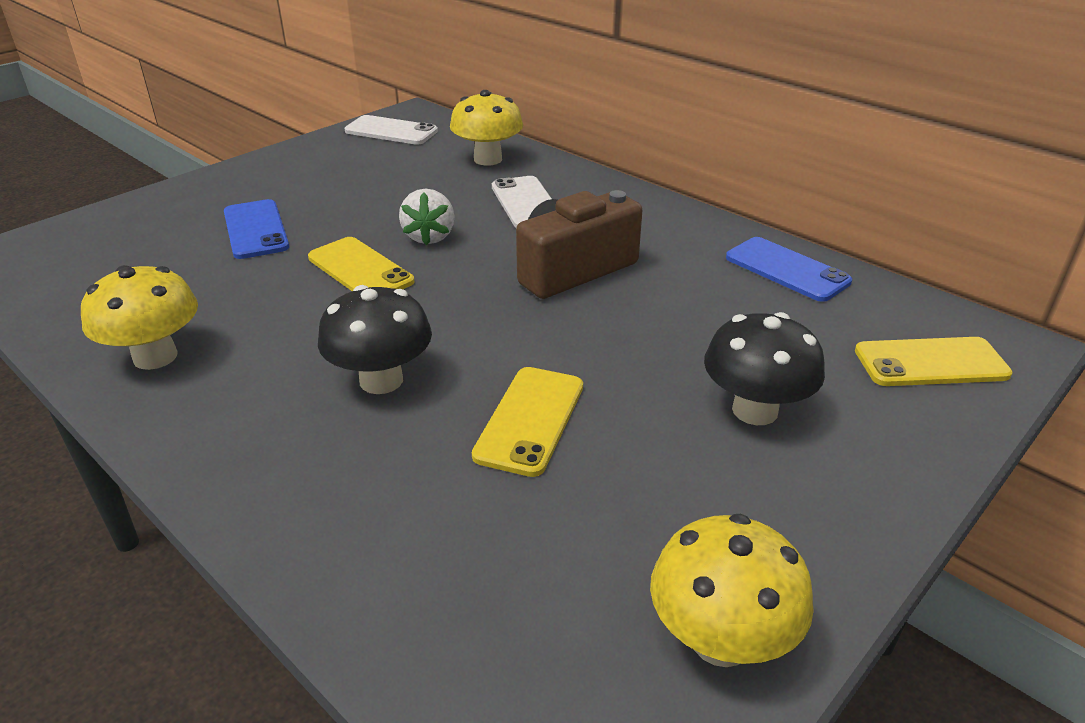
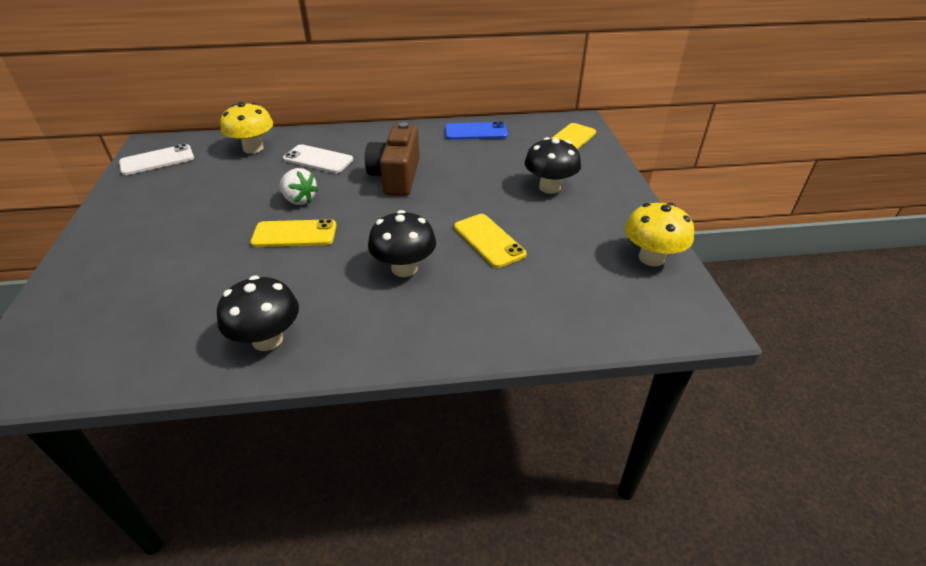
camera: 50 degrees left, 5 degrees up
(155, 357) = (267, 339): yellow mushroom -> black mushroom
(256, 229) = (184, 252): blue phone -> none

